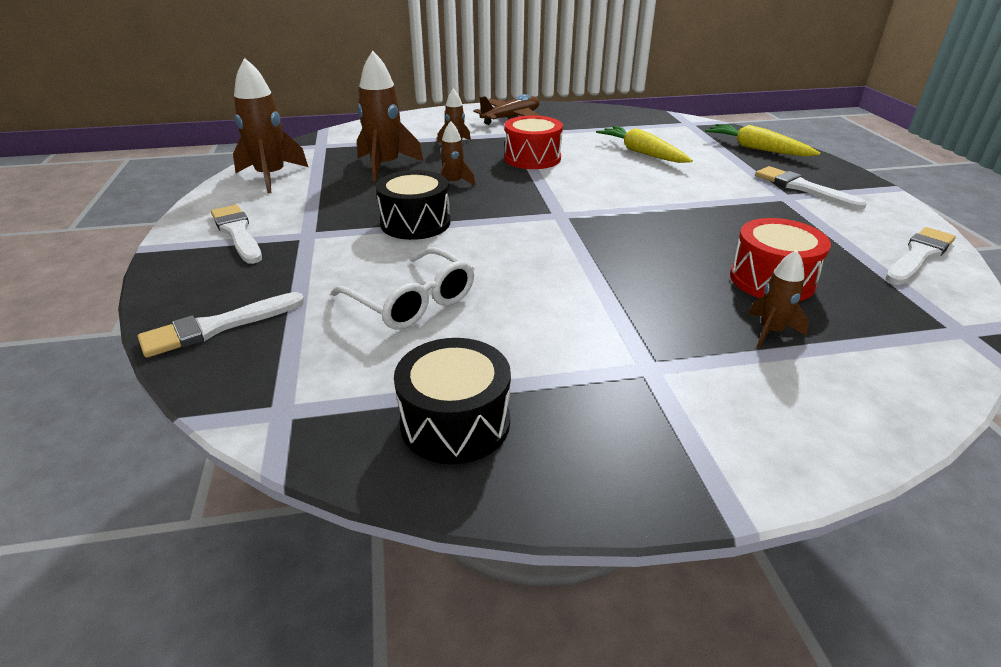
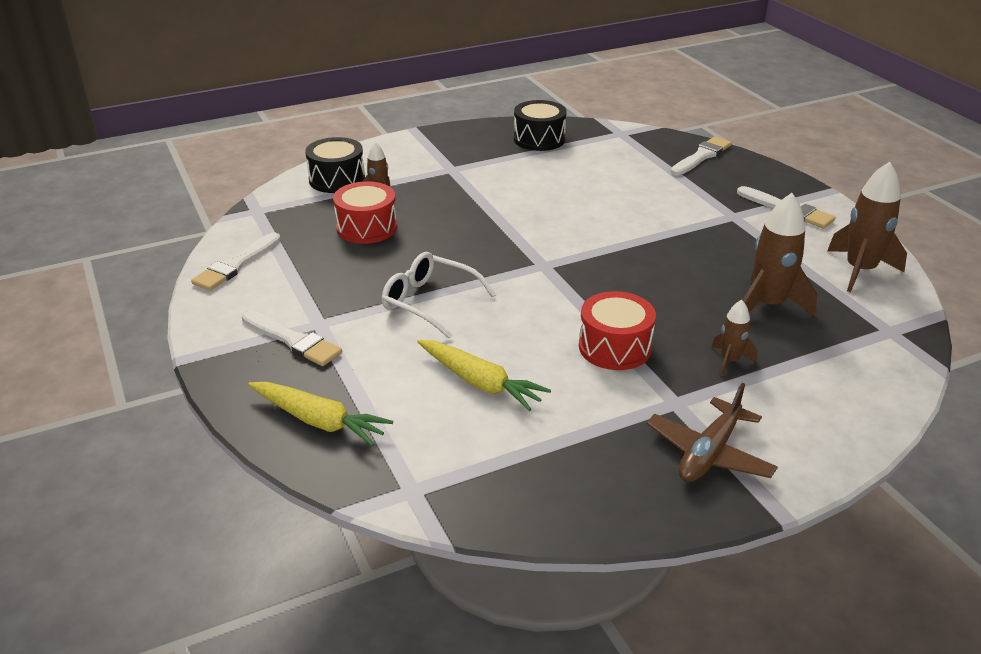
camera: 165 degrees right, 0 degrees up
(412, 302) = (605, 182): white glasses -> white glasses (429, 302)
(415, 223) = (661, 238): black drum -> black drum (337, 179)
(453, 183) = (671, 289): brown rocket -> none

